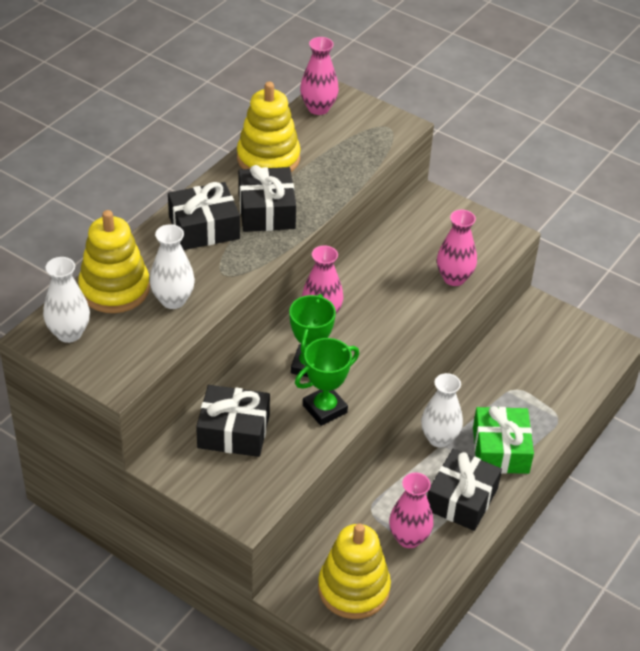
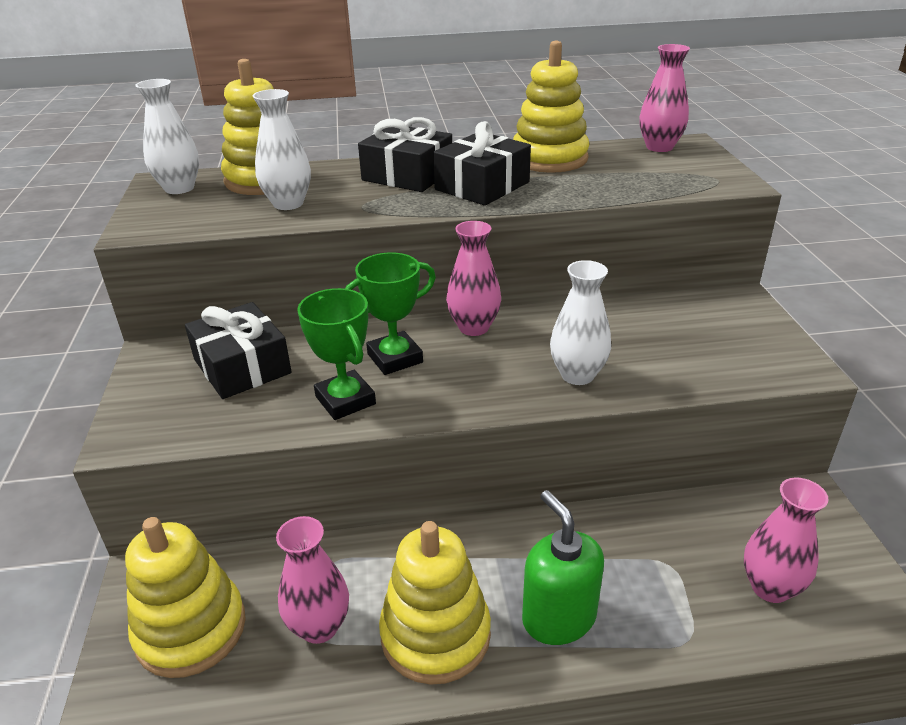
camera: 50 degrees right, 10 degrees down
(325, 409) = (345, 400): green trophy -> green trophy turned 45 degrees clockwise
(439, 438) = (502, 549): white vase -> white vase (577, 375)
(454, 278) = (670, 371): pink vase -> pink vase (770, 587)
(461, 499) = (435, 634): black gift -> yellow stacking toy
(500, 450) = (558, 617): green gift -> green soap dispenser

